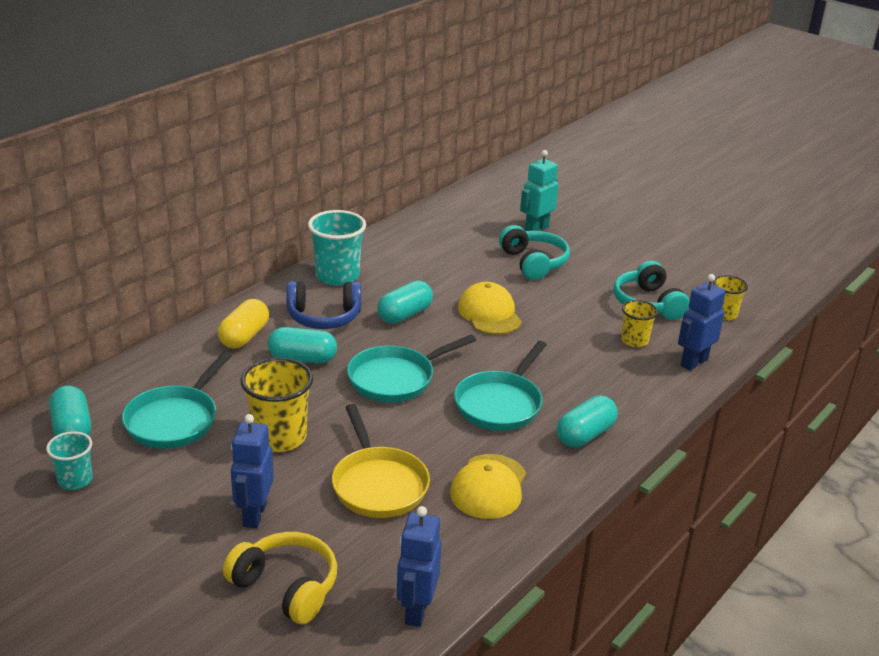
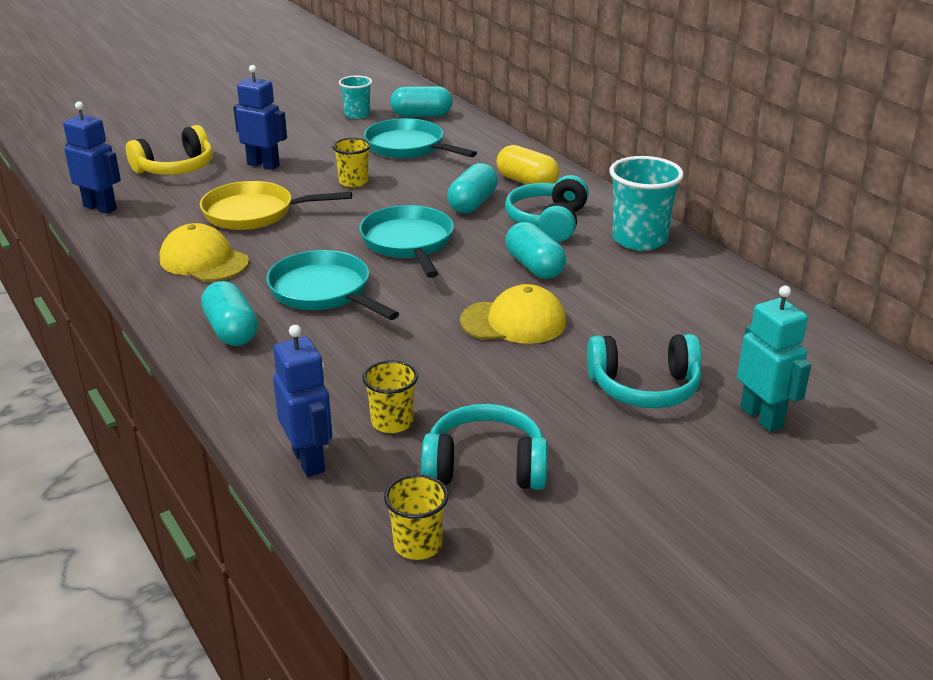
camera: 110 degrees right, 0 degrees up
(279, 437) = (353, 182): yellow cup -> yellow cup, size x0.59
(324, 317) = (548, 222): blue headphones -> turquoise headphones

